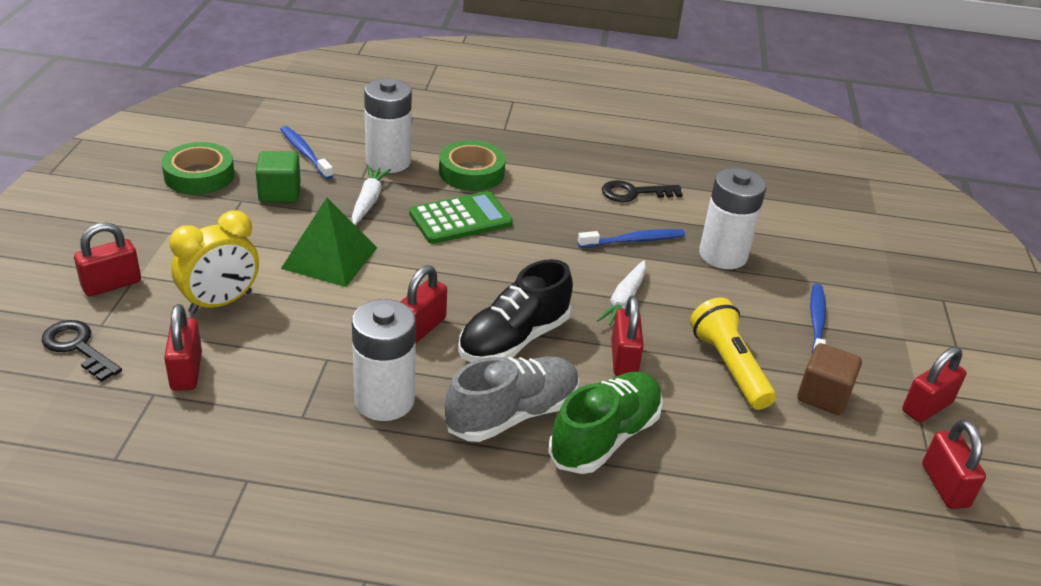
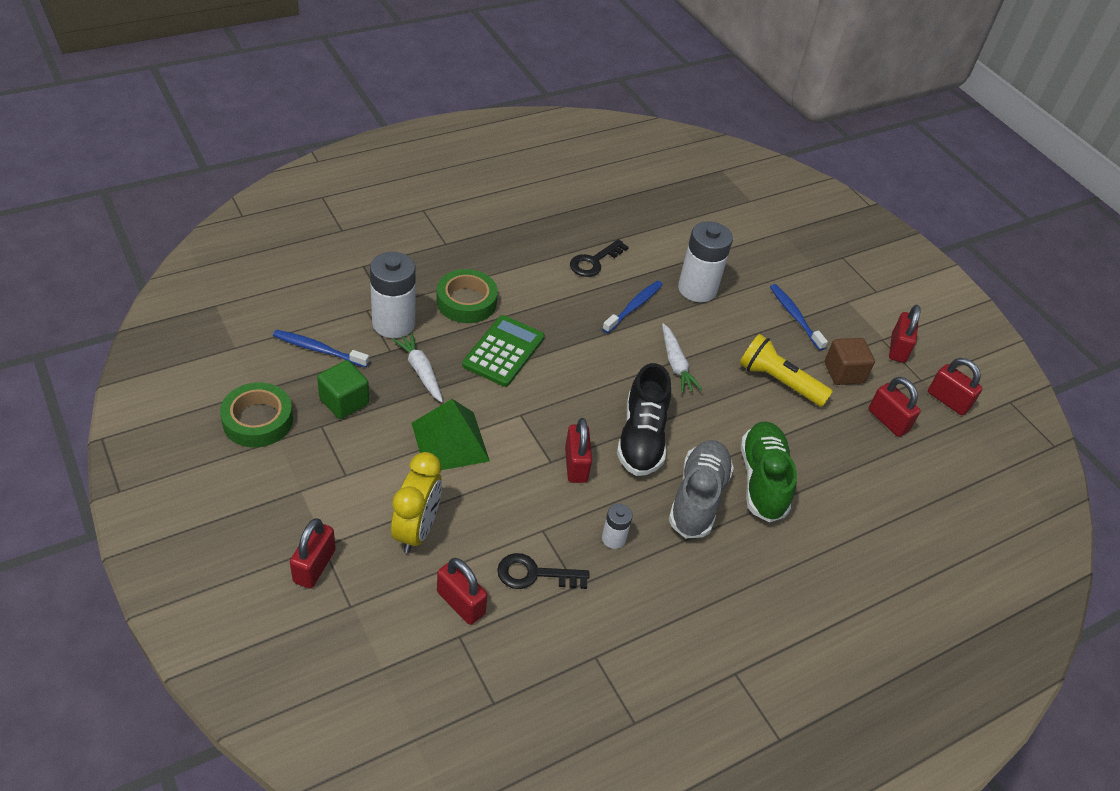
camera: 40 degrees left, 10 degrees up
(78, 347) = (358, 636): black key -> black key (534, 574)
(384, 400) = (613, 538): white battery -> white battery, size x0.50
(623, 359) = (718, 413): red padlock -> red padlock (888, 420)

